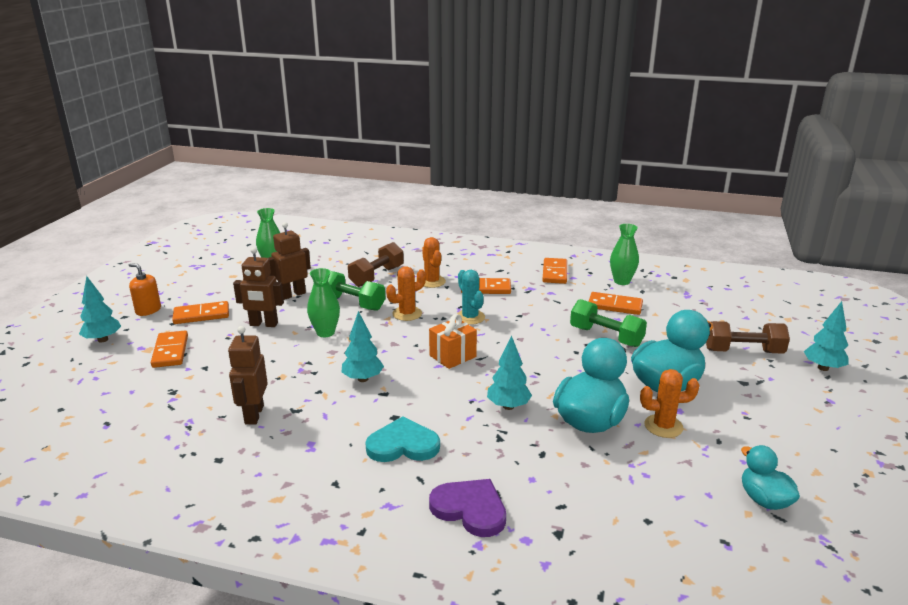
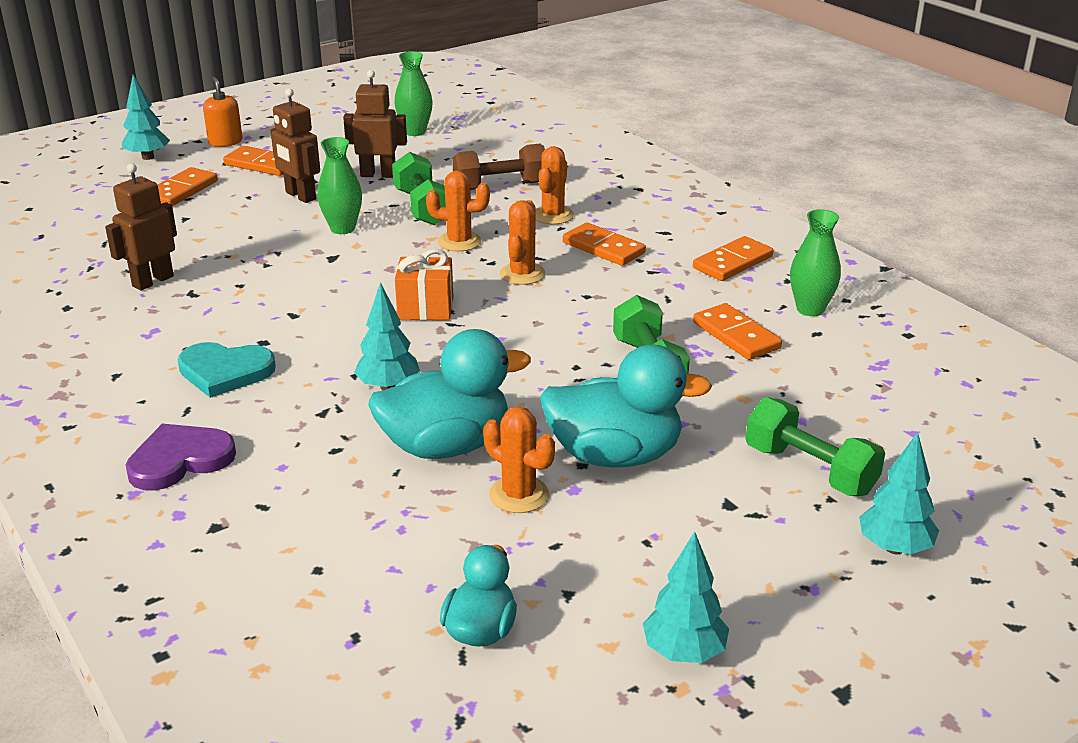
camera: 40 degrees right, 5 degrees up
(363, 379) = (297, 291): turquoise tree -> turquoise tree (683, 652)
(403, 445) = (225, 372): turquoise heart -> turquoise heart turned 150 degrees clockwise
(470, 317) = (522, 274): turquoise cactus -> orange cactus
(470, 509) = (180, 460): purple heart -> purple heart turned 105 degrees counterclockwise
(743, 351) = (810, 470): brown dumbbell -> green dumbbell

